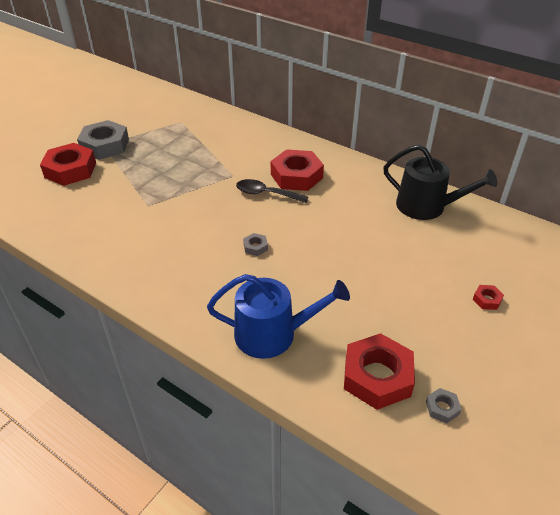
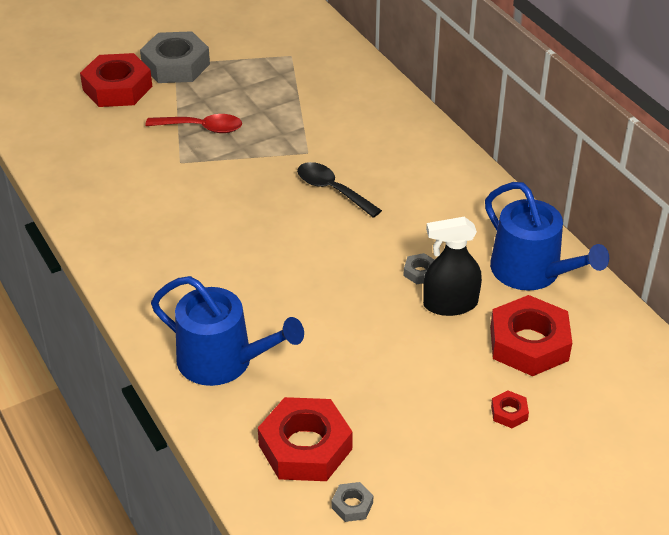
camera: 25 degrees right, 0 degrees up
(149, 179) = (201, 128): none -> red spoon
(255, 247) = (272, 254): grey nut -> grey nut (420, 272)
(296, 176) = (389, 177): red nut -> red nut (529, 343)
(395, 242) = (450, 304): none -> black spray bottle
(427, 206) = (532, 271): black watering can -> blue watering can

